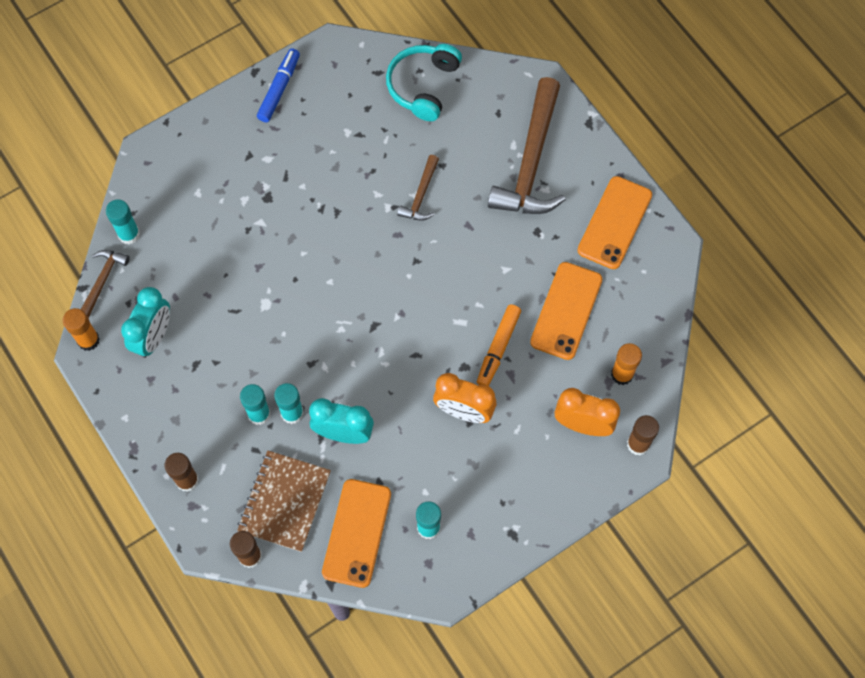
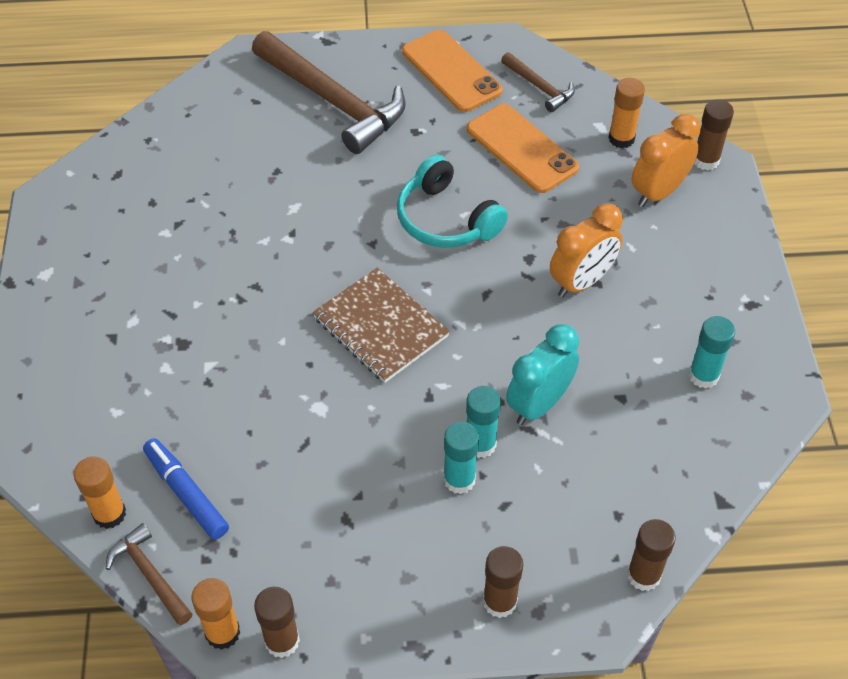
camera: 60 degrees left, 15 degrees down
(99, 374) = (282, 641): none -> brown glue stick
(129, 234) = (109, 514): turquoise glue stick -> orange glue stick
(154, 337) = (275, 550): turquoise clock -> none
(279, 89) = (54, 269): blue marker -> blue marker (186, 493)
(284, 501) = (591, 504): brown notebook -> brown notebook (380, 327)
(356, 533) = (673, 448): orange phone -> none
(421, 195) = (297, 204): brown hammer -> brown hammer (539, 87)
(423, 86) = (169, 144): turquoise headphones -> turquoise headphones (446, 219)
(498, 348) = (526, 220): orange marker -> none

